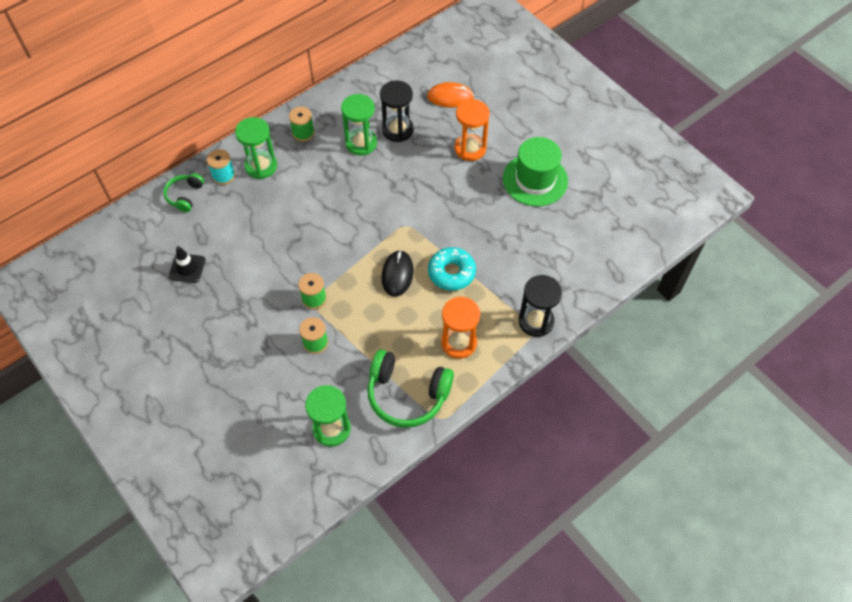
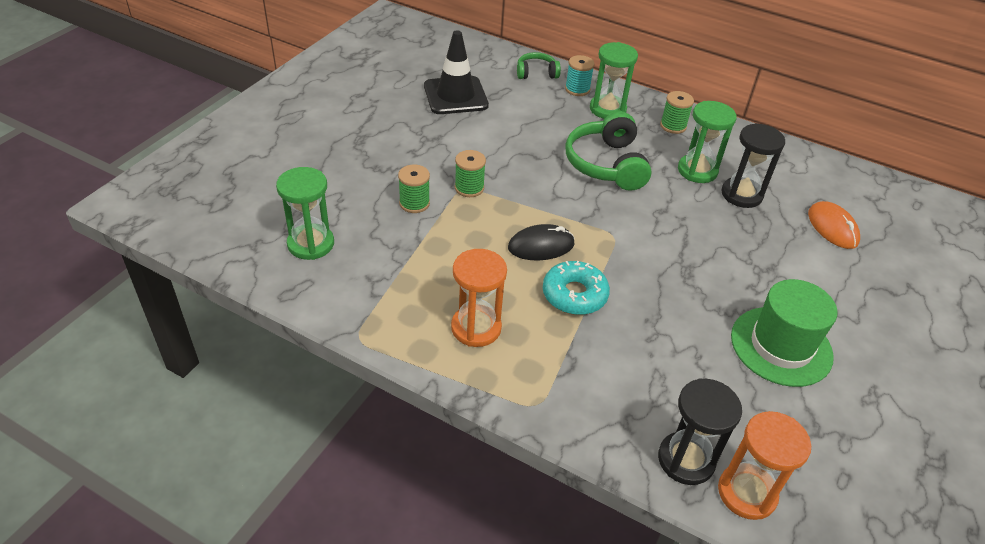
camera: 65 degrees right, 15 degrees down
(187, 268) = (455, 96): black traffic cone -> black traffic cone, size x1.72
(407, 394) = (380, 297): green headphones -> green headphones (606, 164)
(470, 148) = (772, 266): orange hourglass -> orange hourglass (747, 493)
(536, 321) = (552, 404): black hourglass -> black hourglass (686, 460)

